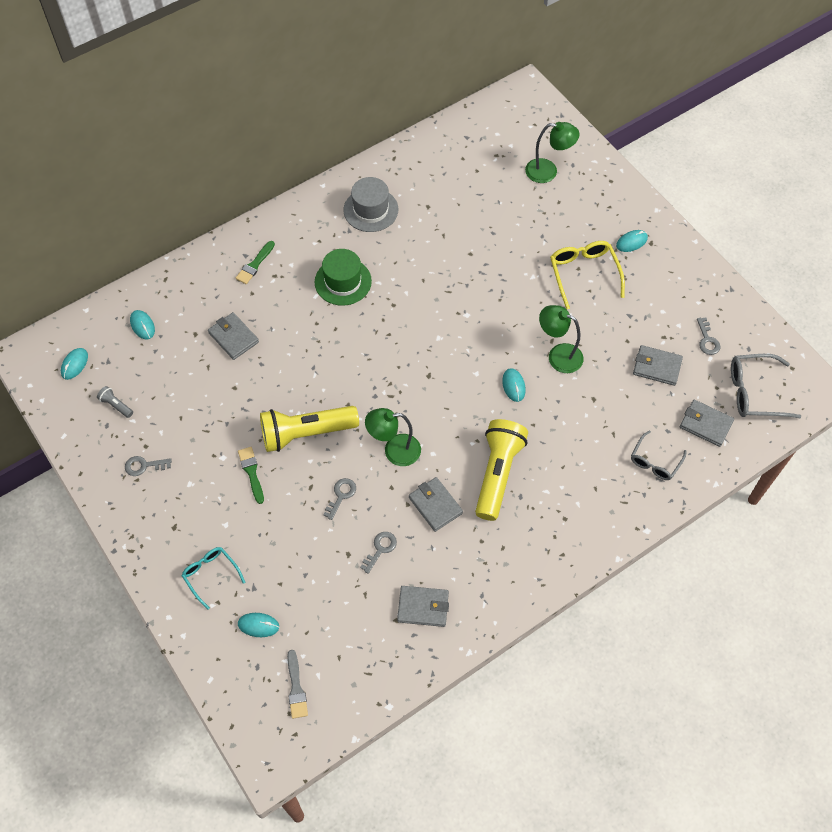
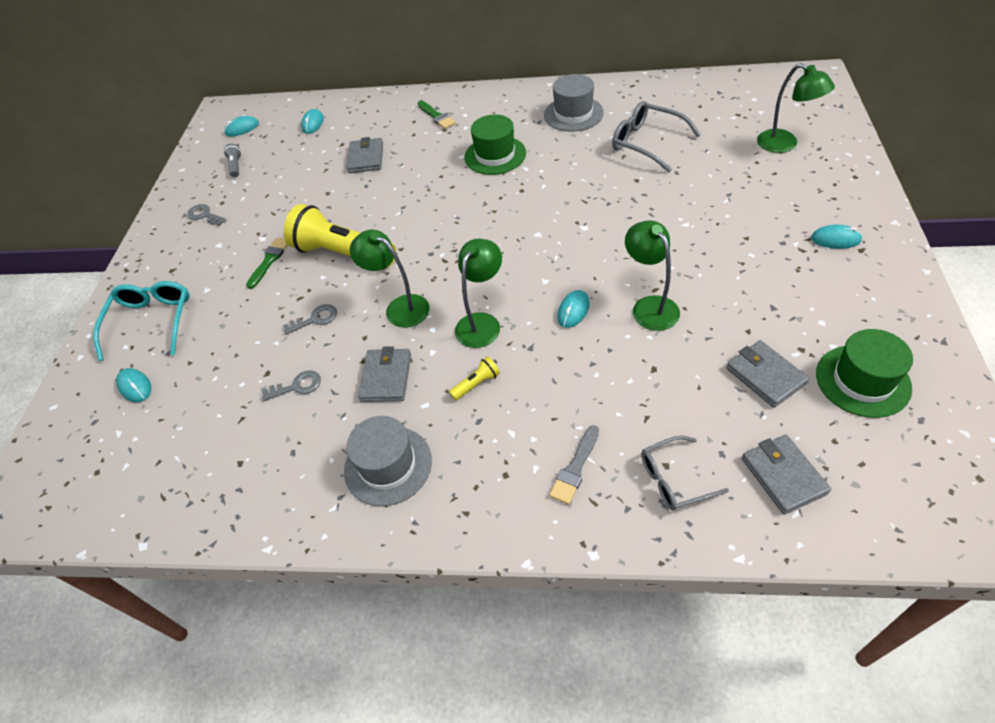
camera: 45 degrees right, 10 degrees down
(211, 575) = (152, 322): turquoise glasses -> turquoise glasses, size x1.52
(255, 265) = (436, 116): green brush -> green brush turned 105 degrees counterclockwise
(296, 688) = (97, 464): grey brush -> grey brush (575, 468)
(423, 607) = (275, 468): grey wallet -> none
(462, 429) = (482, 323): none -> green lamp
(492, 558) = (388, 465): none -> grey hat
(497, 473) = (476, 384): yellow flashlight -> yellow flashlight, size x0.41
(584, 274) = (748, 245): yellow glasses -> none
(707, 340) = (862, 381): grey key -> green hat
(754, 392) = (891, 477): grey glasses -> grey glasses (647, 143)

